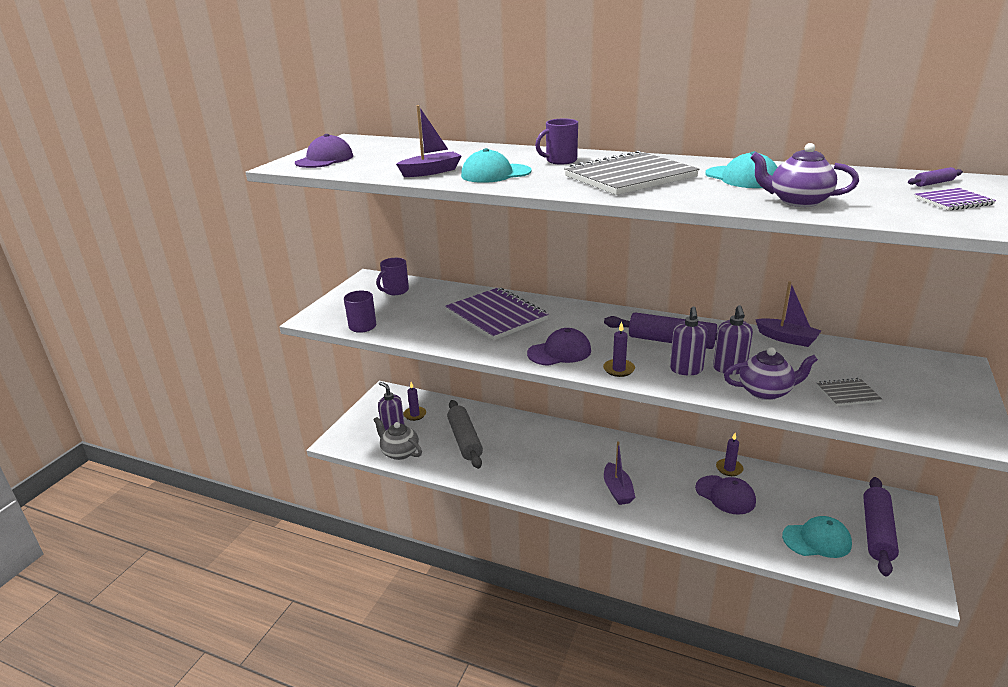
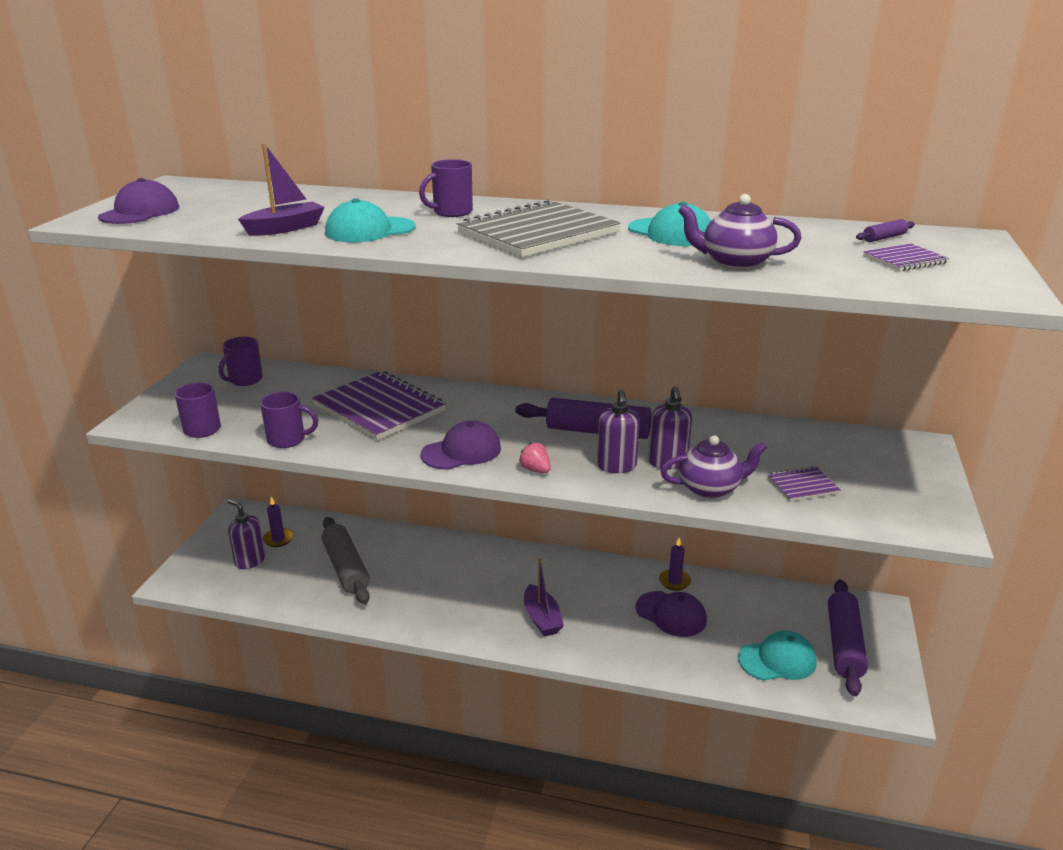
camera: 10 degrees left, 0 degrees up
(399, 452) = (260, 590): grey teapot -> none
(425, 337) = (288, 440): none -> purple mug
(618, 369) = (535, 470): purple candle -> pink strawberry
(787, 339) = (733, 422): purple boat -> none
(847, 393) = (802, 485): grey notebook -> purple notebook

